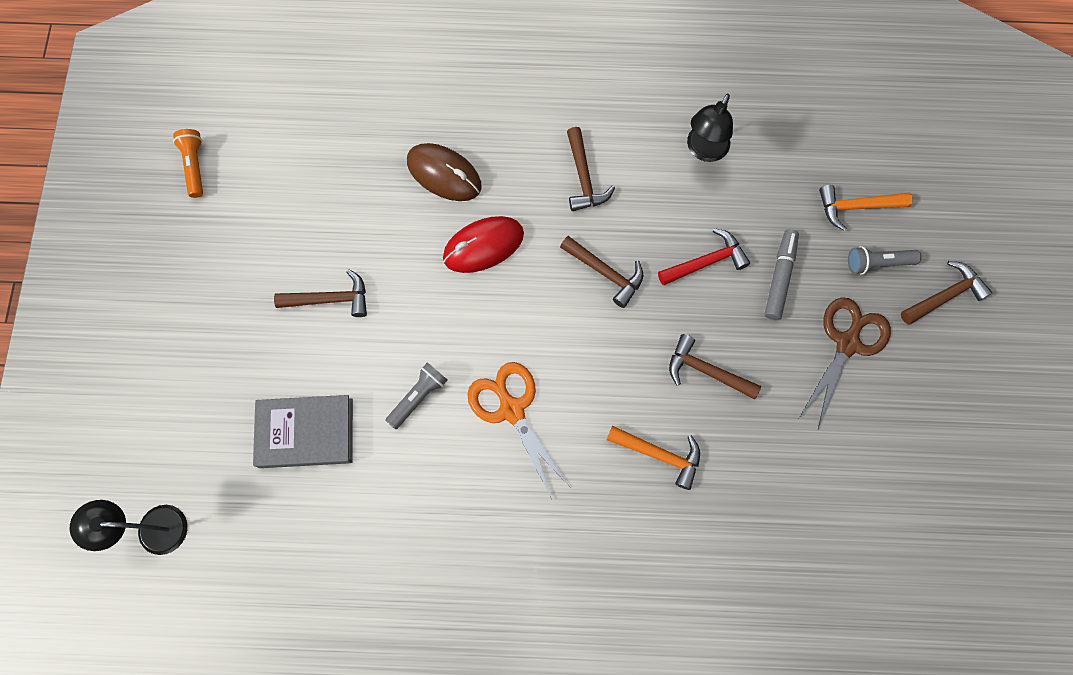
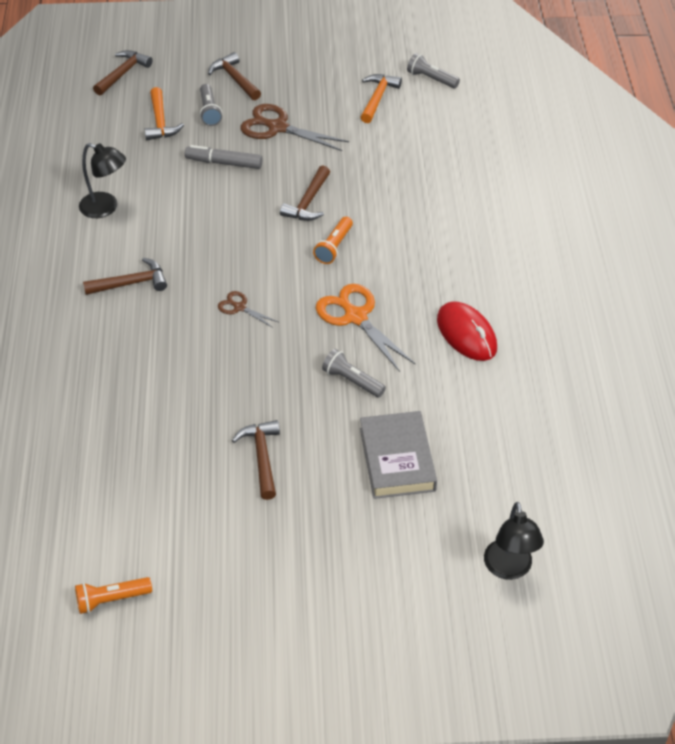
camera: 95 degrees left, 25 degrees down
(444, 174) = (125, 383): brown mouse -> none
(483, 246) = (201, 347): red mouse -> red mouse (466, 334)
(512, 409) = (356, 317): orange scissors -> orange scissors turned 90 degrees clockwise
(538, 286) = (240, 307): none -> brown scissors
(606, 273) = (225, 264): brown hammer -> brown hammer (123, 73)
(627, 395) = (334, 247): none -> orange flashlight
(659, 454) = (381, 226): orange hammer -> orange hammer (377, 98)
(706, 261) = (211, 204): red hammer -> none
(957, 558) = (431, 79): none -> grey flashlight

